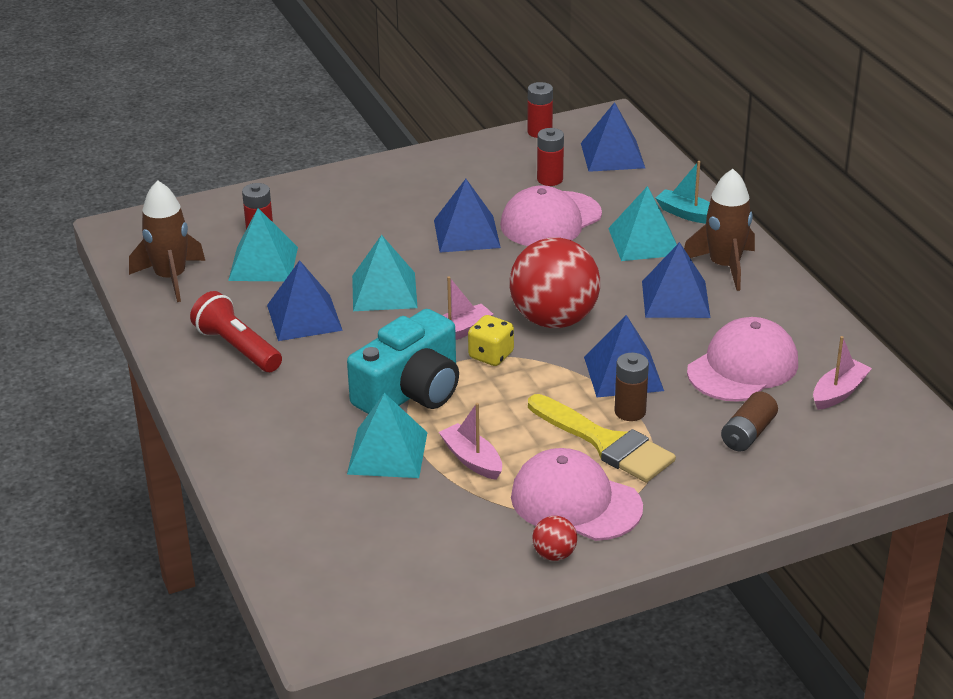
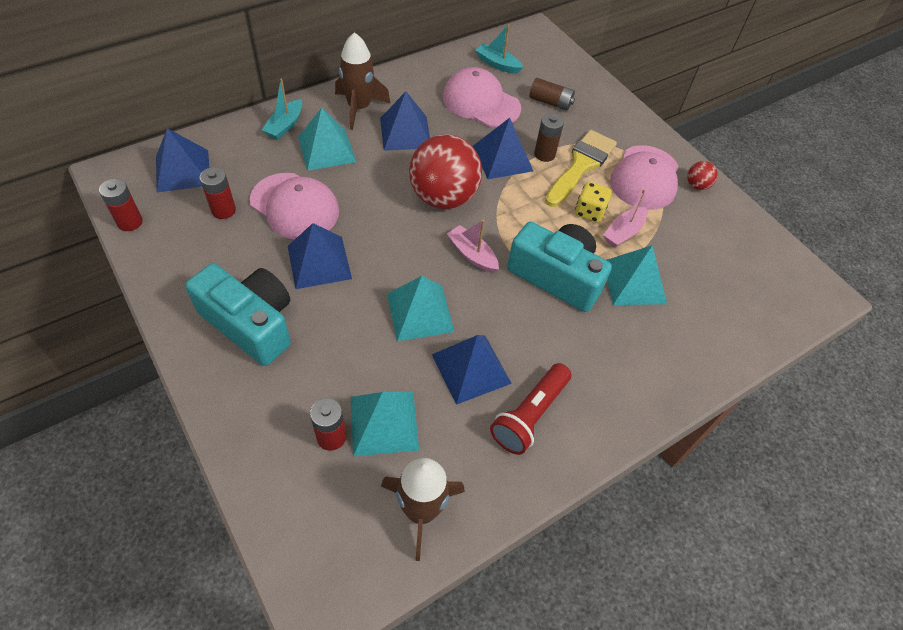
camera: 105 degrees left, 20 degrees up
(397, 196) = (251, 323): none -> turquoise camera
(491, 355) = (498, 231): yellow dice -> yellow dice (589, 212)
(839, 392) = (497, 64): pink boat -> turquoise boat

